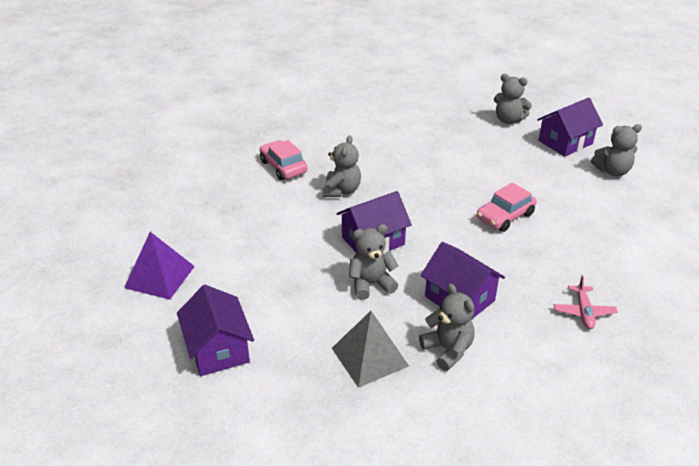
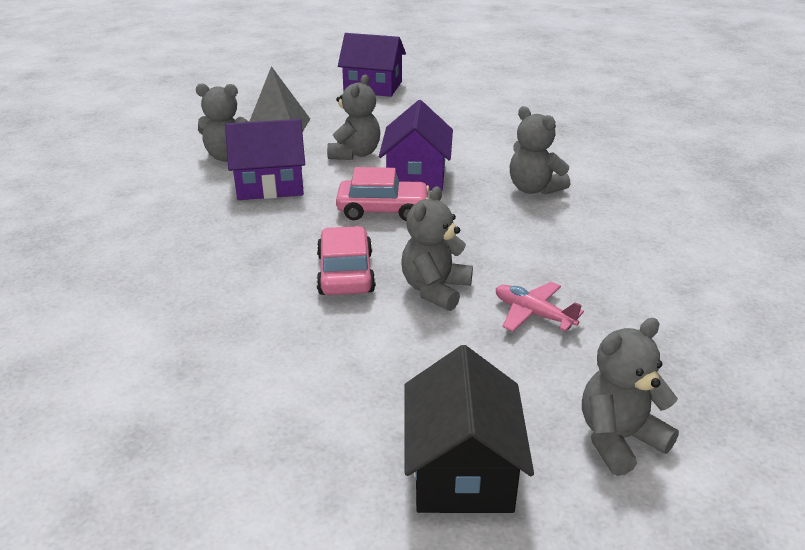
camera: 125 degrees right, 5 degrees down
(159, 277) = (486, 86): purple pyramid -> none
(283, 167) = (625, 172): pink car -> pink car (382, 210)
(565, 142) = (462, 469): purple house -> black house
(583, 312) = (139, 240): pink plane -> pink plane (533, 314)
(612, 171) = (304, 466): grey teddy bear -> grey teddy bear (435, 290)

